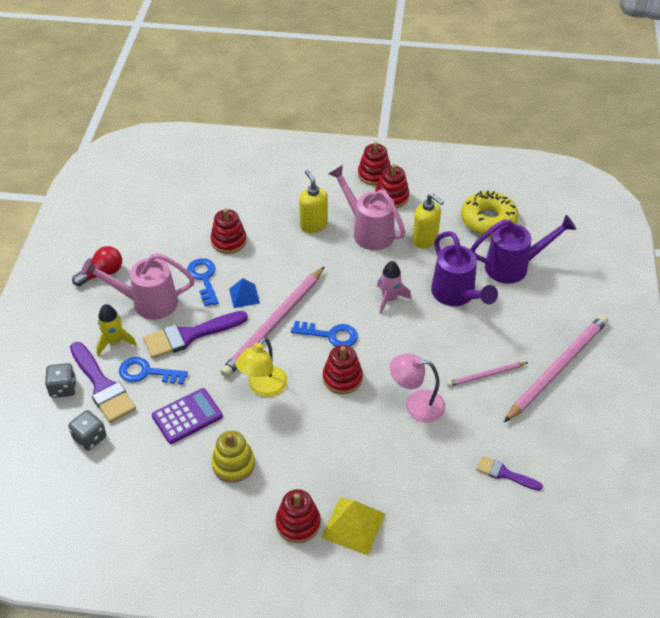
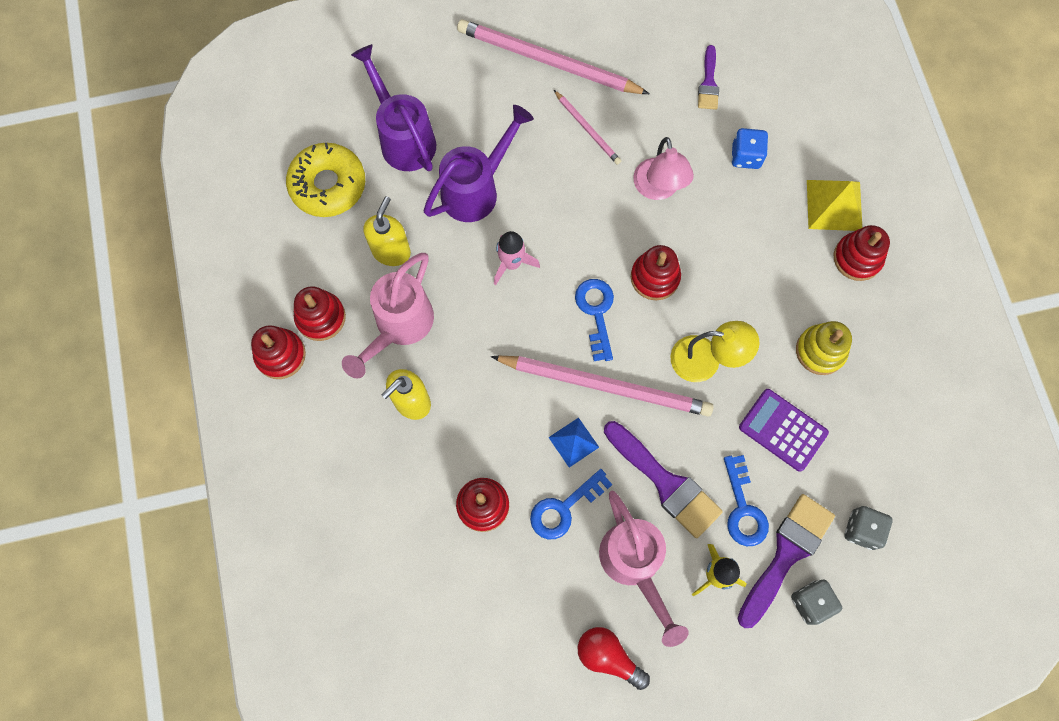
camera: 110 degrees left, 25 degrees up
(424, 476) = (746, 156): none -> blue dice

